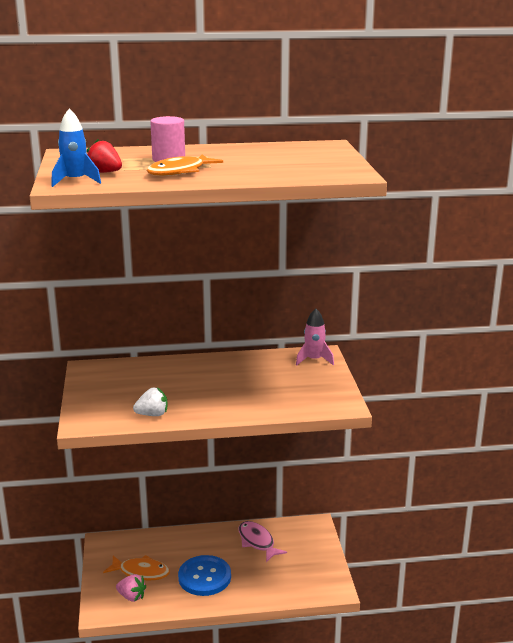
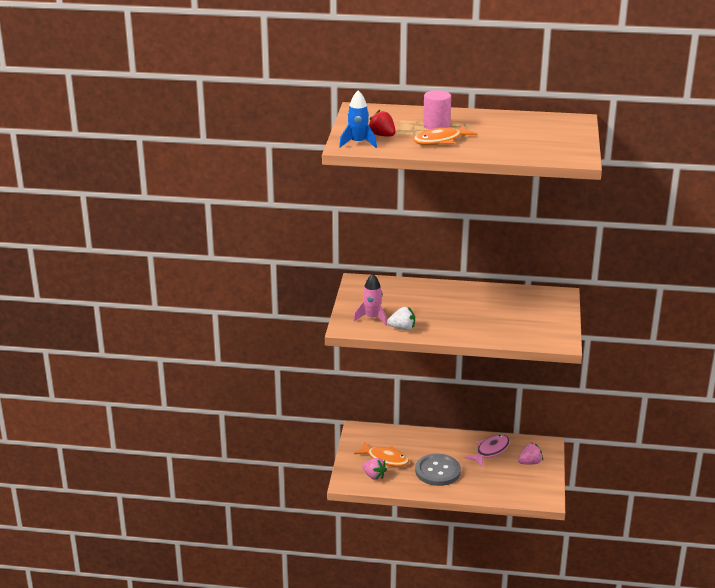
camera: 15 degrees right, 5 degrees up
(204, 577) = (437, 471): blue button -> grey button
(257, 542) = (490, 451): pink fish -> pink fish turned 60 degrees clockwise
(303, 548) = (530, 462): none -> pink strawberry
(314, 360) = (552, 299): pink rocket -> pink rocket (372, 318)

